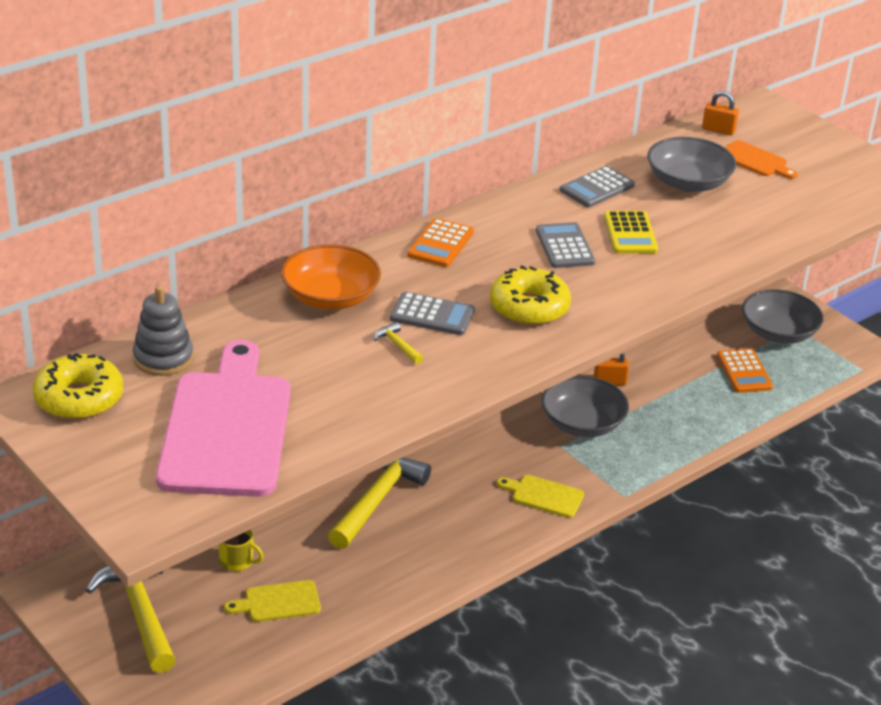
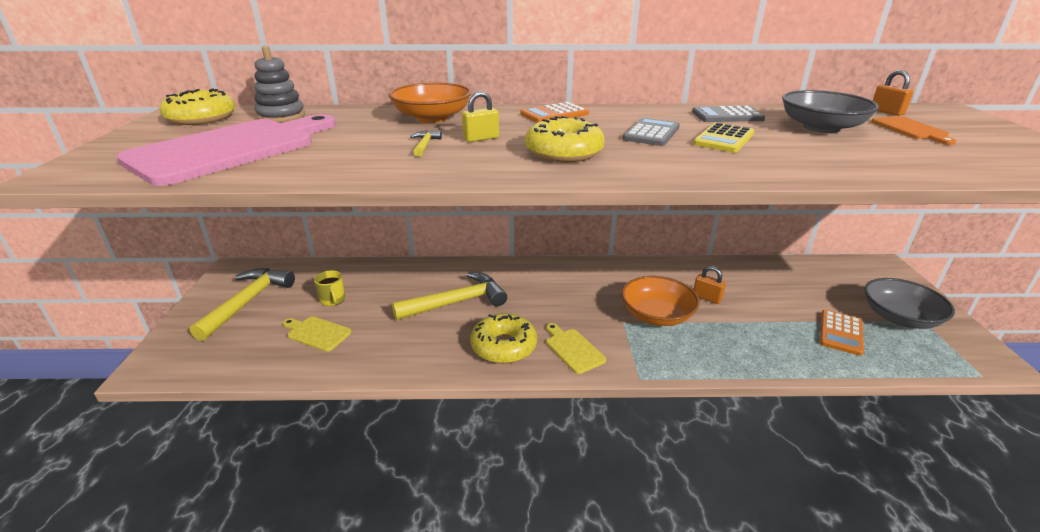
camera: 40 degrees right, 5 degrees down
(432, 315) = (481, 138): grey calculator -> yellow padlock
(480, 523) = (504, 346): none -> yellow donut
(582, 423) = (656, 315): grey bowl -> orange bowl

